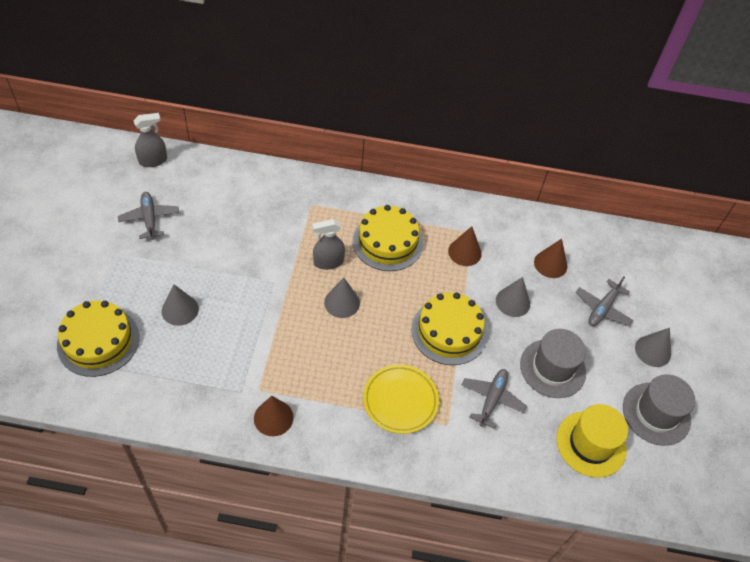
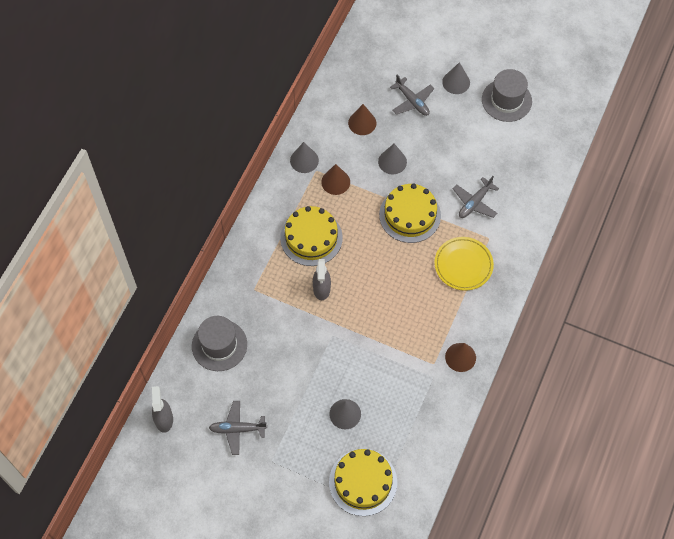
camera: 70 degrees left, 10 degrees up
(342, 302) = (365, 287): grey cone -> grey cone (304, 160)
(492, 399) = (474, 202): grey plane -> grey plane turned 90 degrees counterclockwise
(552, 368) = (457, 154): grey hat -> grey hat (219, 345)
(591, 444) = (521, 150): yellow hat -> none

